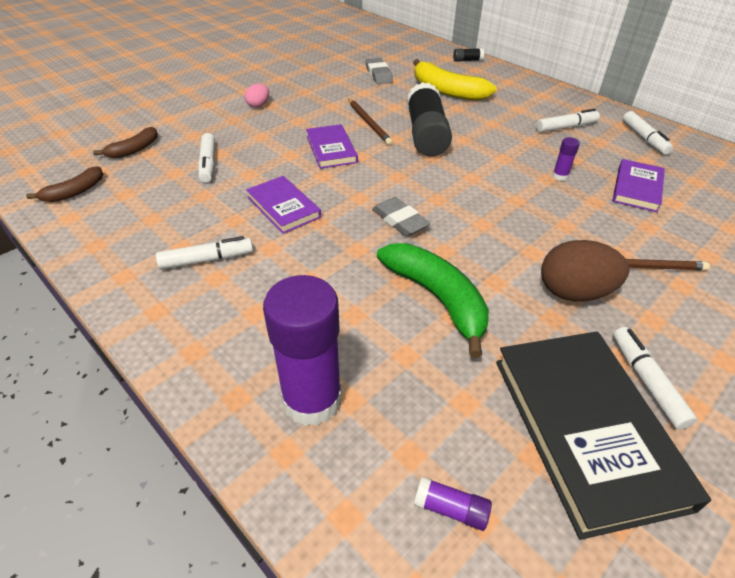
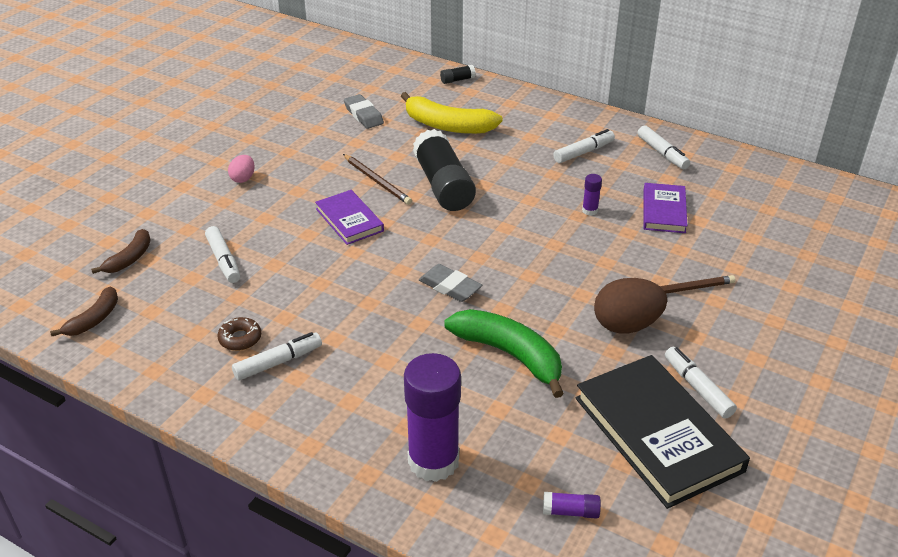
camera: 15 degrees left, 5 degrees down
(185, 231) = (240, 338): none -> brown donut
(283, 207) = (328, 294): purple book -> none

